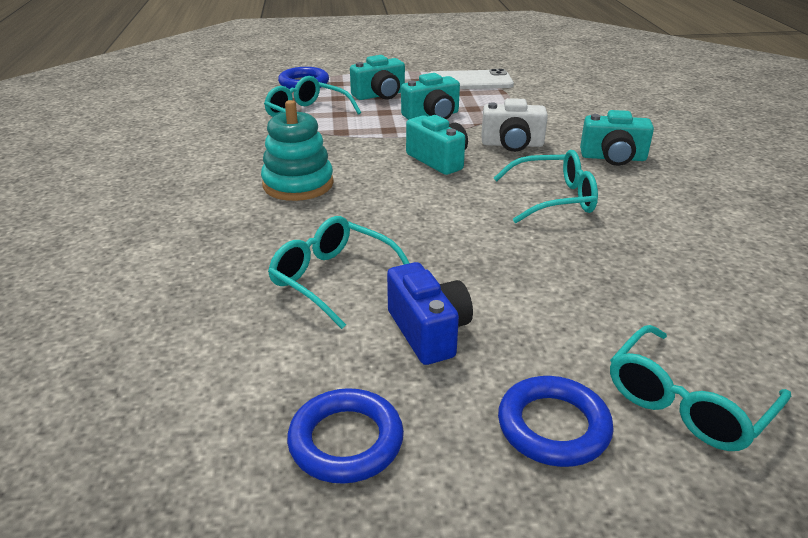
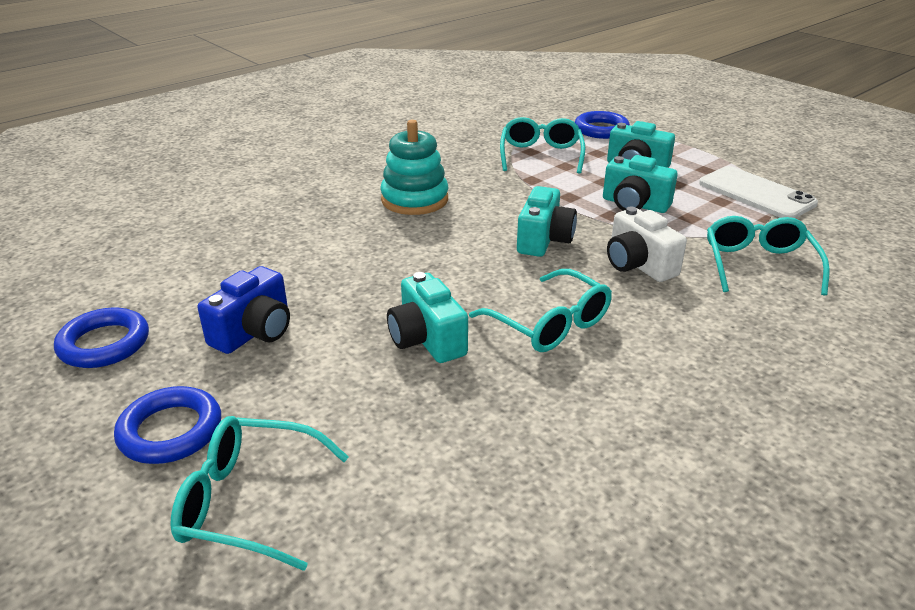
camera: 55 degrees right, 0 degrees up
(332, 279) = (290, 266): turquoise glasses -> turquoise glasses (758, 264)
(613, 158) = (703, 334): turquoise camera -> turquoise camera (427, 339)

